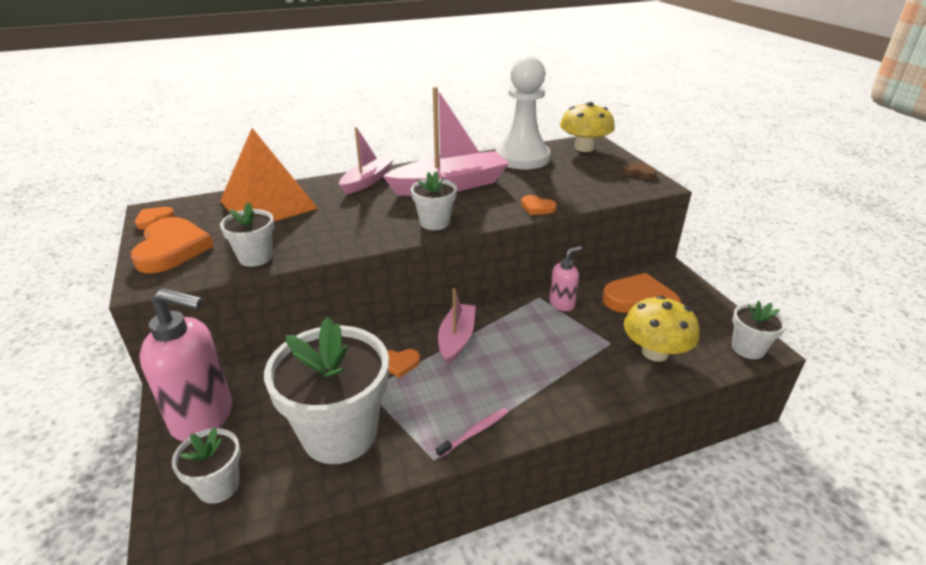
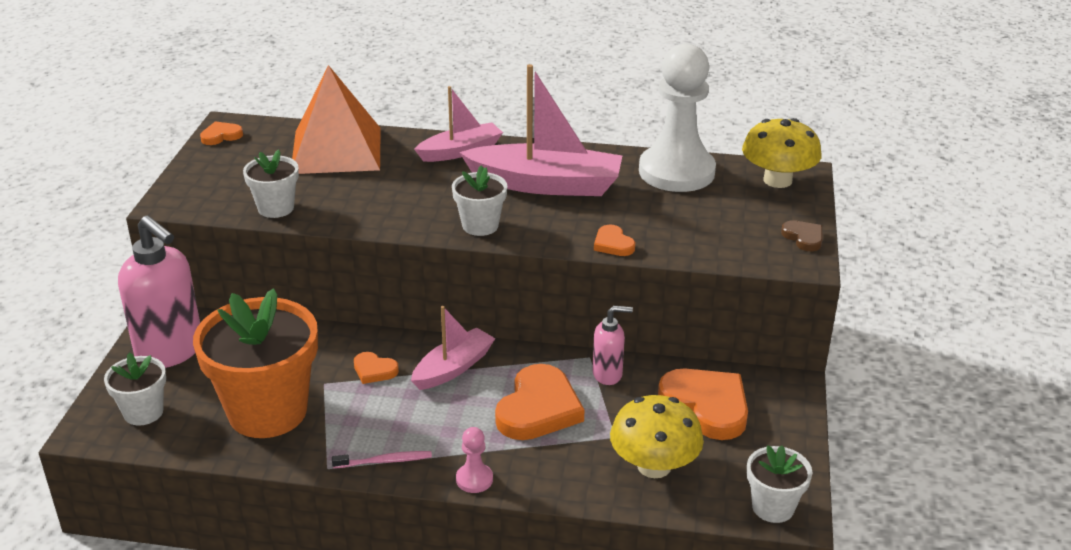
camera: 30 degrees right, 0 degrees up
(172, 249) = (213, 174): orange heart -> orange heart (538, 409)
(340, 433) = (267, 411): white flower pot -> orange flower pot
(554, 415) = (474, 479): none -> pink pawn

